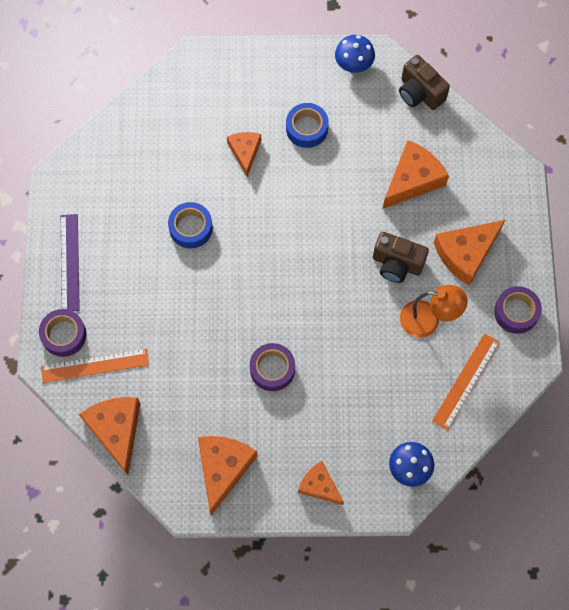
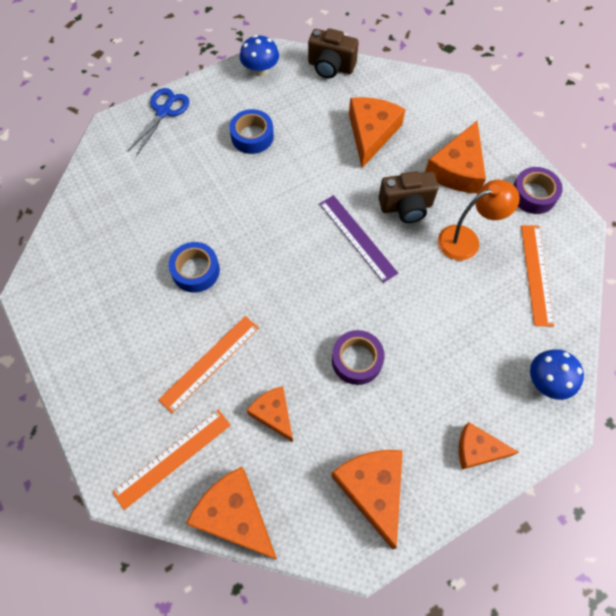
camera: 30 degrees left, 5 degrees down
(64, 335) = (121, 444): purple tape -> none
(70, 262) = (88, 366): purple ruler -> purple ruler (357, 238)
(160, 309) = (210, 363): none -> orange ruler
(244, 65) = (163, 112): none -> blue scissors
(245, 152) = (208, 181): orange cheese -> orange cheese (274, 414)

